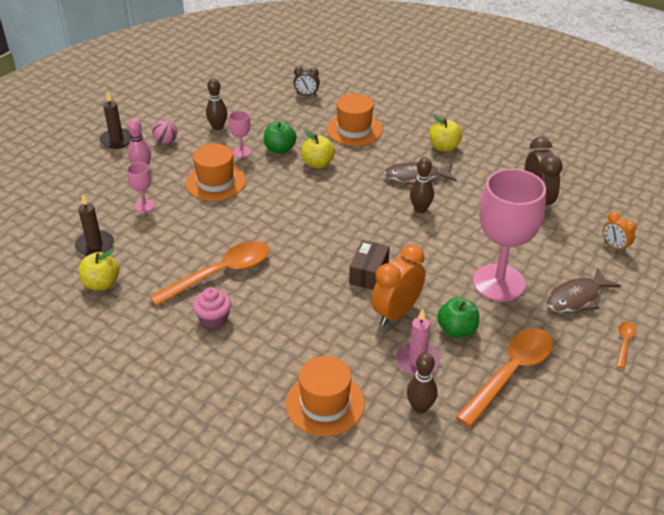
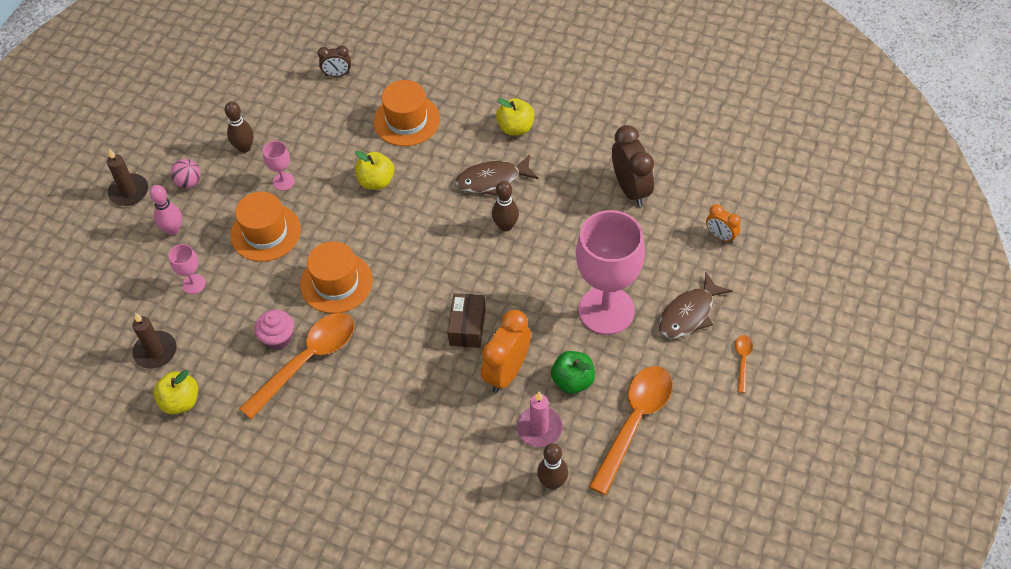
camera: 10 degrees left, 15 degrees up
(214, 319) = (316, 421): pink cupcake -> pink cupcake (278, 338)
(280, 149) = (327, 168): green apple -> none
(325, 404) = (457, 499): orange hat -> orange hat (336, 283)

